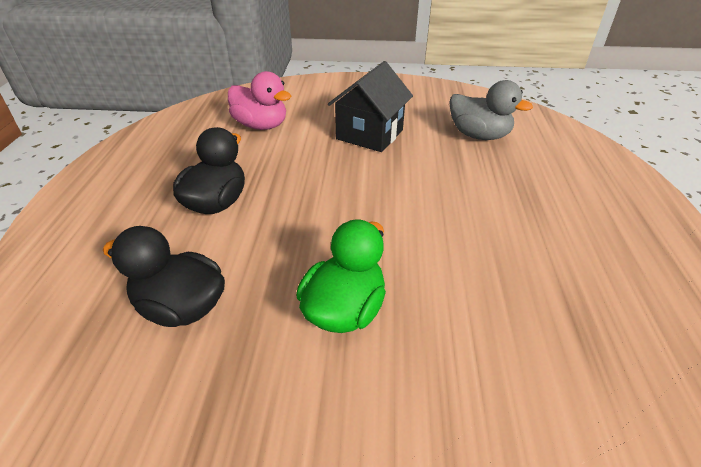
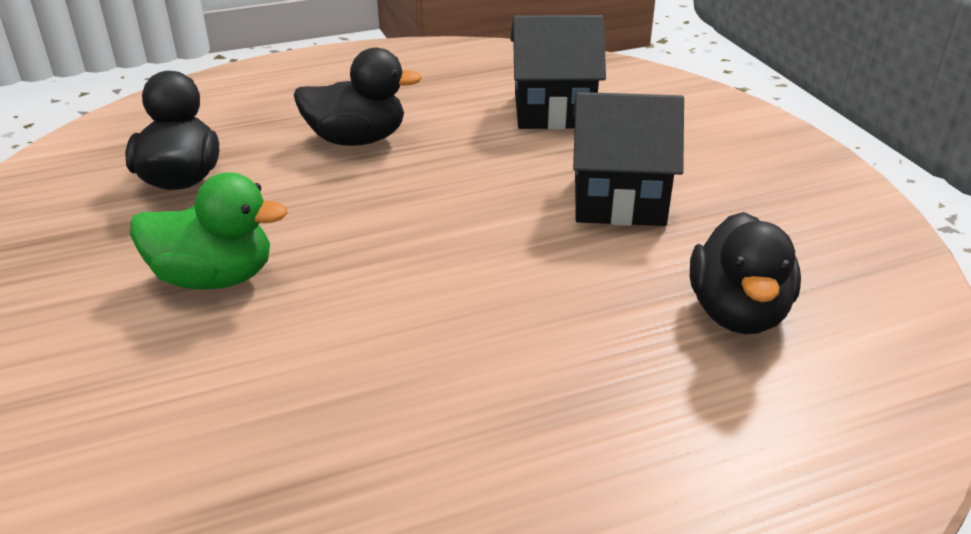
camera: 65 degrees right, 5 degrees down
(261, 125) = (553, 110): pink duck -> black house
(479, 135) = (737, 312): grey duck -> black duck

